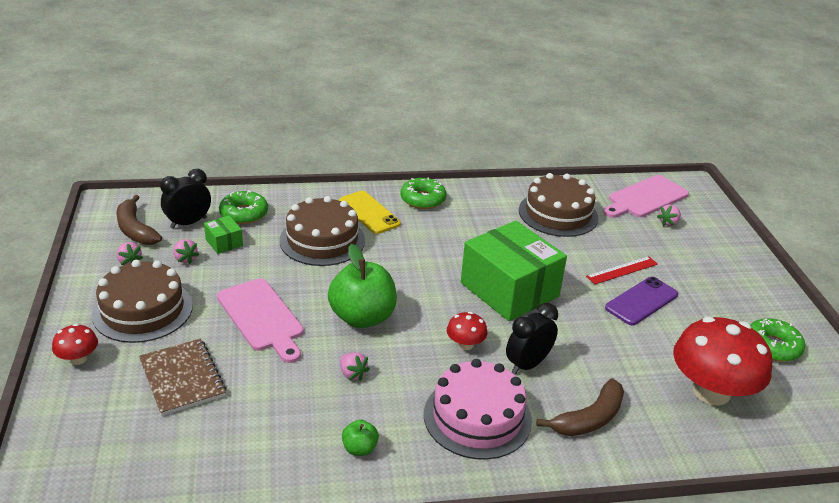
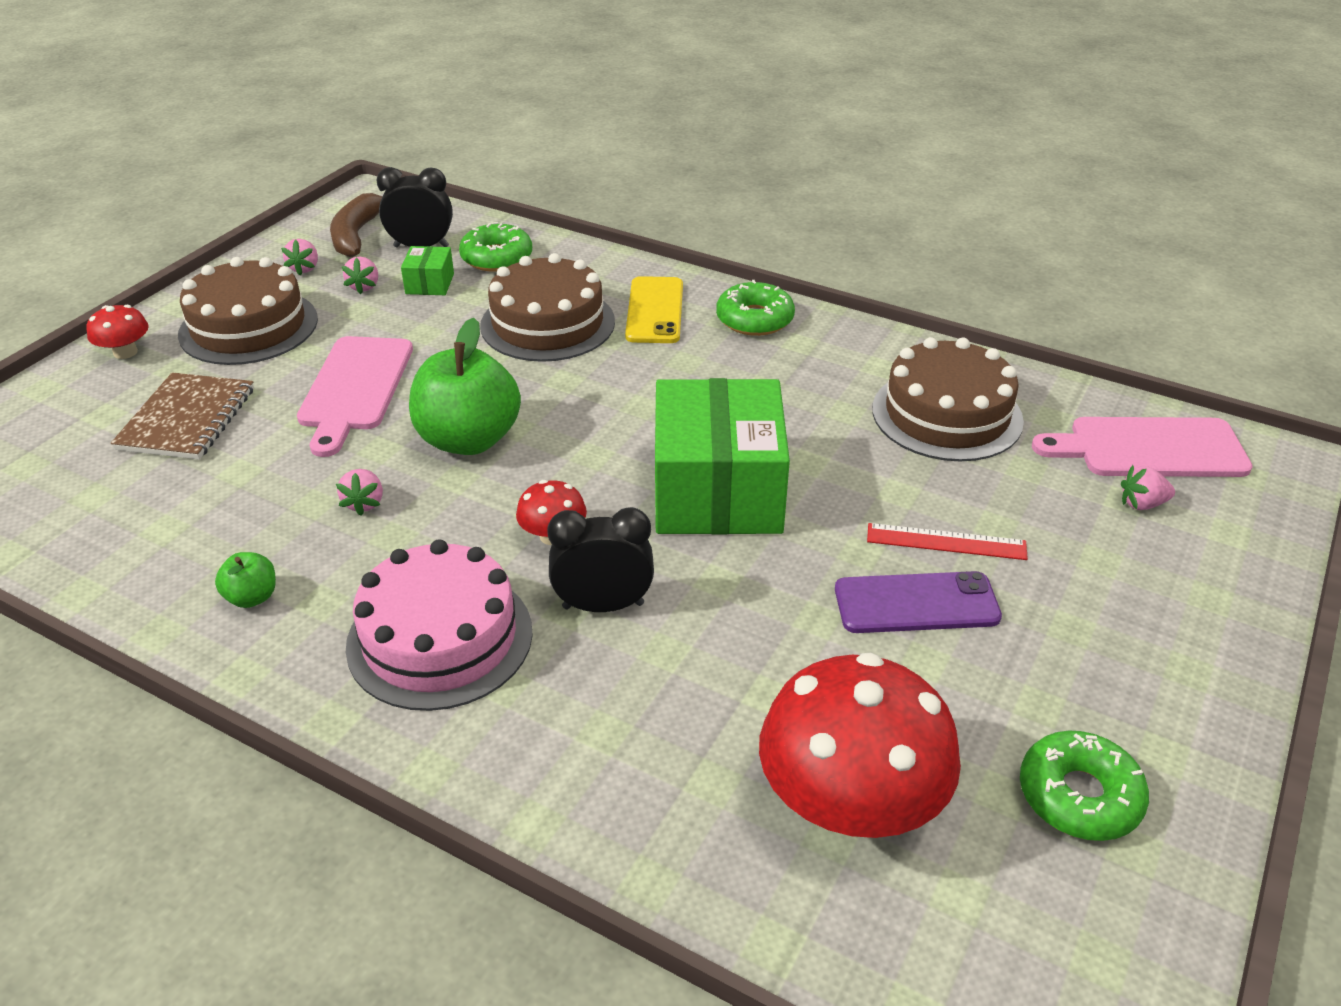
camera: 40 degrees right, 5 degrees up
(589, 419) = (590, 728): brown banana -> none

